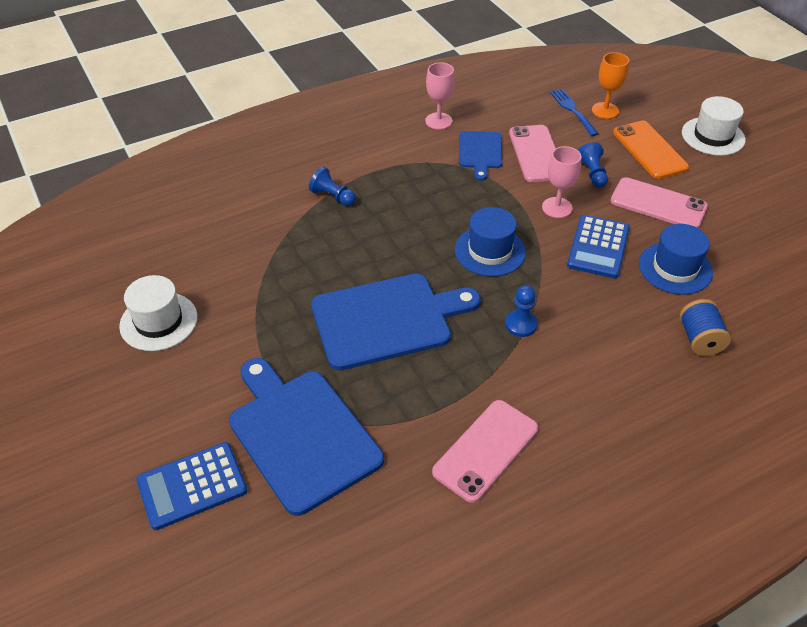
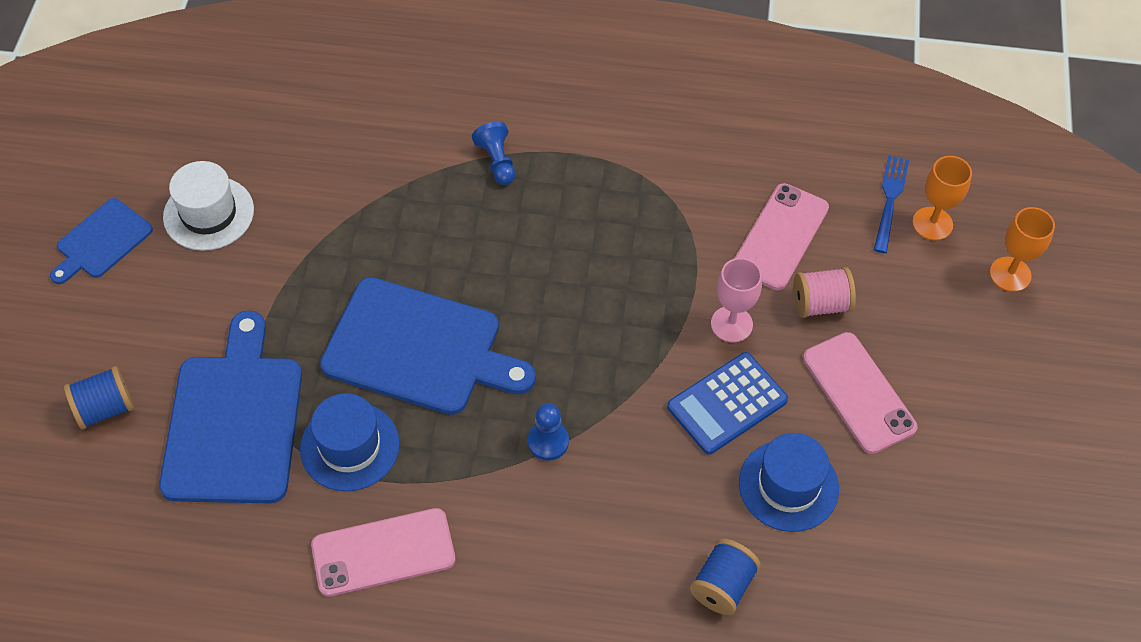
camera: 35 degrees right, 10 degrees up
(192, 486) = (105, 408): blue calculator -> blue spool
(438, 121) = (708, 124): pink goblet -> none
(480, 152) = (715, 196): blue cutting board -> blue cutting board (101, 241)
(490, 251) = (601, 333): blue hat -> blue hat (350, 446)
(592, 174) = (820, 304): blue pawn -> pink spool
(649, 150) = (929, 313): orange phone -> none
(666, 114) = (1010, 274): none -> orange goblet
(713, 136) = (1036, 342): white hat -> none

